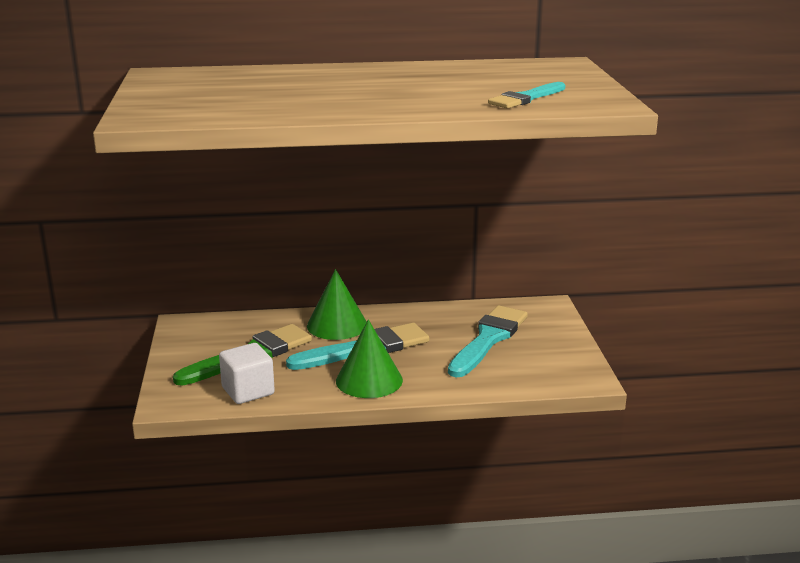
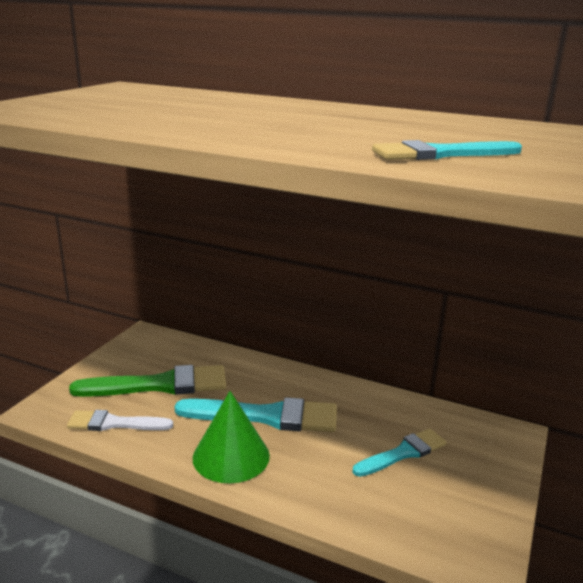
camera: 30 degrees right, 0 degrees up
(248, 391) = (114, 423): white cube -> white brush
(337, 325) = (266, 380): green cone -> none
(488, 339) = (403, 453): turquoise brush -> turquoise brush, size x0.62

